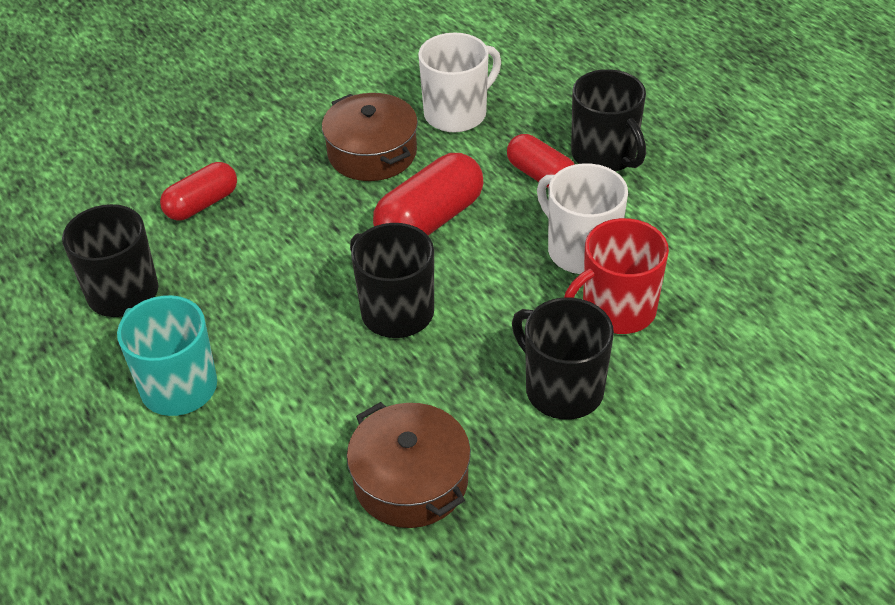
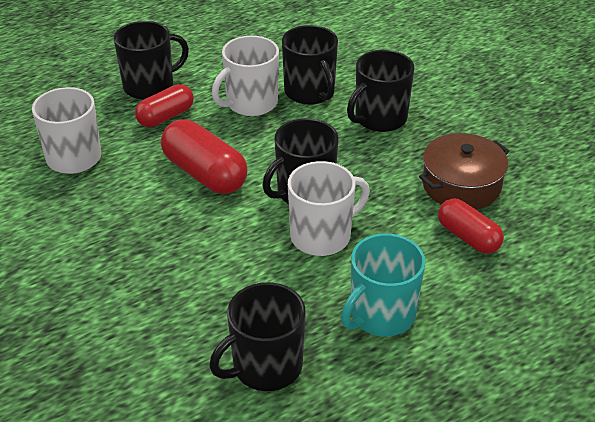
camera: 90 degrees left, 5 degrees down
(202, 204) = (153, 317): red capsule -> red capsule (468, 237)
(314, 330) = (322, 236): none -> white mug
(372, 153) = (110, 206): brown pot -> none
(617, 310) = (310, 92): red mug -> black mug

